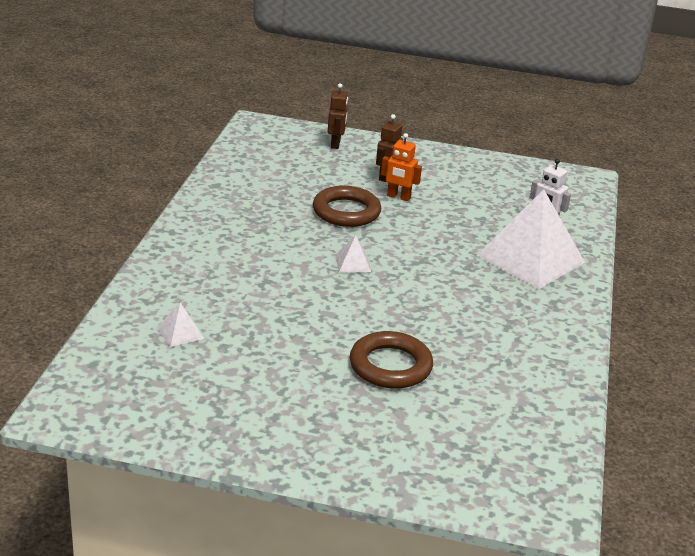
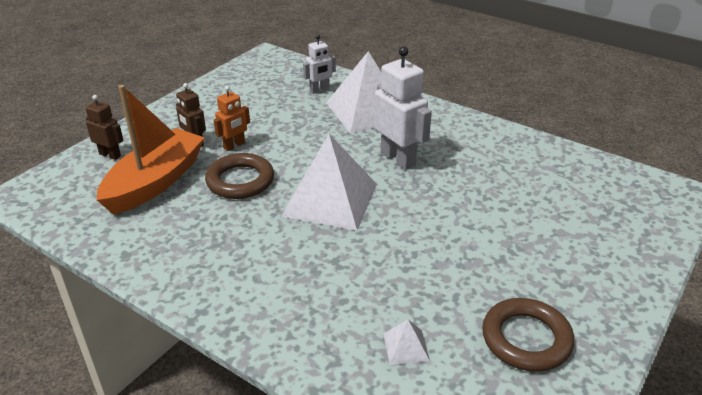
camera: 65 degrees left, 5 degrees up
(314, 173) = (155, 182): none -> orange boat
(353, 263) = (330, 199): white pyramid -> white pyramid, size x2.47
(390, 366) = (495, 220): brown ring -> brown ring (526, 339)
(454, 292) = (398, 158): none -> white robot

